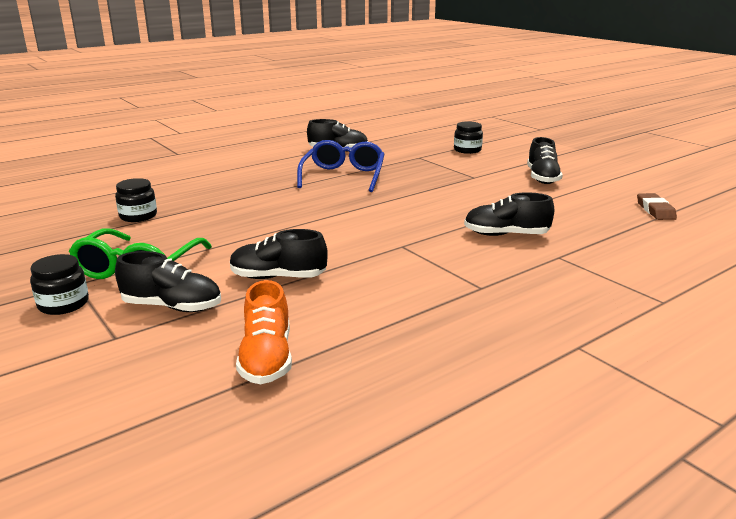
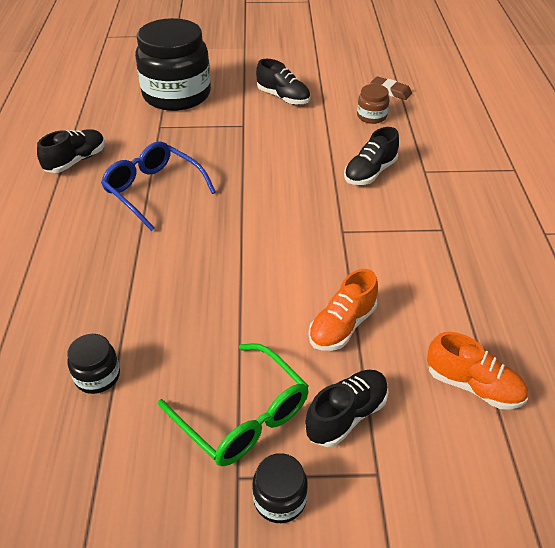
camera: 55 degrees left, 20 degrees up
(278, 277) = (342, 326): black shoe -> orange shoe
(467, 150) = (177, 95): black jar -> black jar, size x2.37
(594, 213) = (371, 116): none -> brown jar

